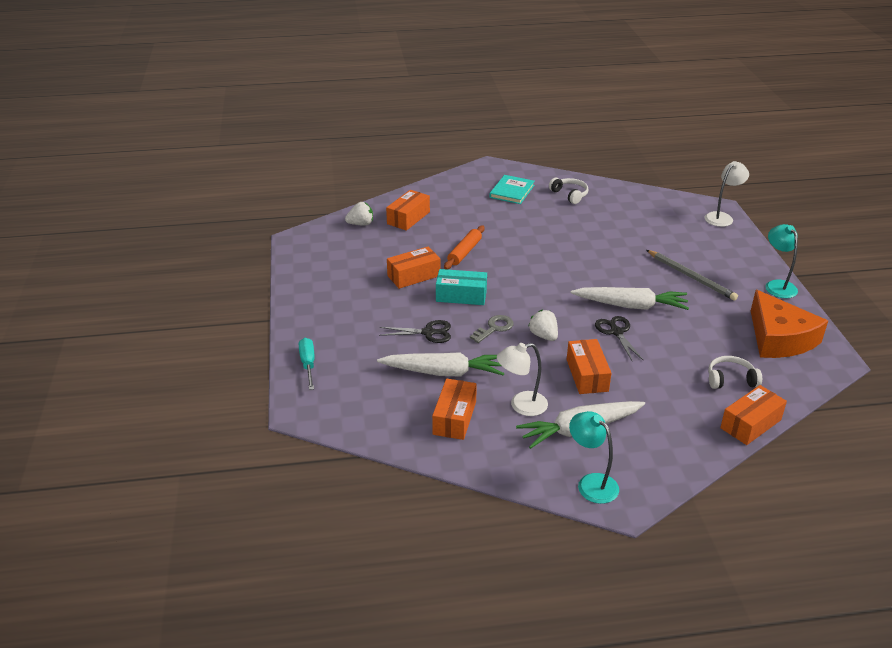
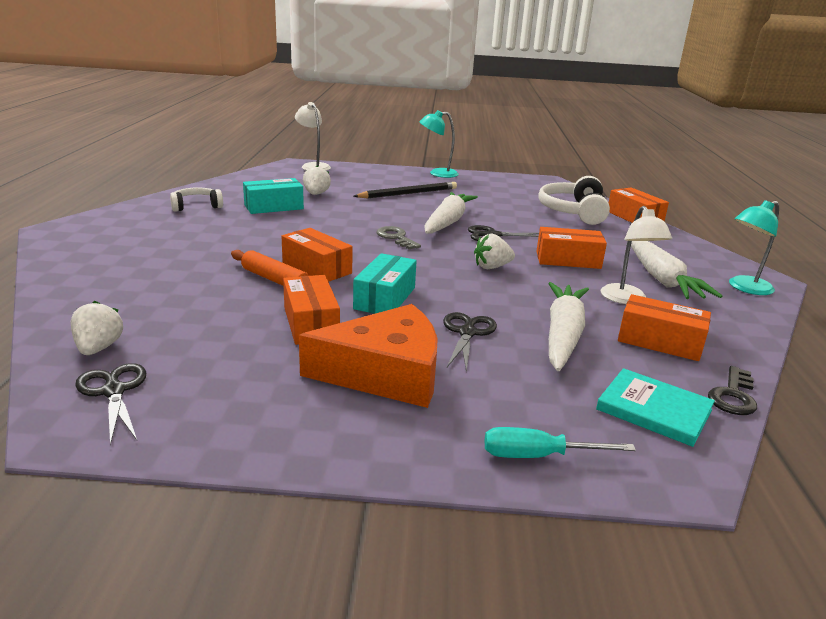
camera: 80 degrees left, 10 degrees down
(326, 239) = (114, 391): none -> black scissors
(391, 445) = (733, 396): none -> black key
(408, 218) = (131, 304): orange box -> orange box (317, 268)
(494, 328) = (469, 290): grey key -> grey key (396, 237)
(512, 191) = (146, 230): turquoise book -> turquoise book (654, 410)
(595, 223) = (274, 207): none -> turquoise box
(643, 234) = (316, 194): none -> white strawberry
(691, 277) = (408, 193): grey pencil -> black pencil
(730, 379) = (573, 212): white headphones -> white headphones, size x1.69
(779, 338) = (515, 188): orange cheese -> orange cheese (385, 373)

